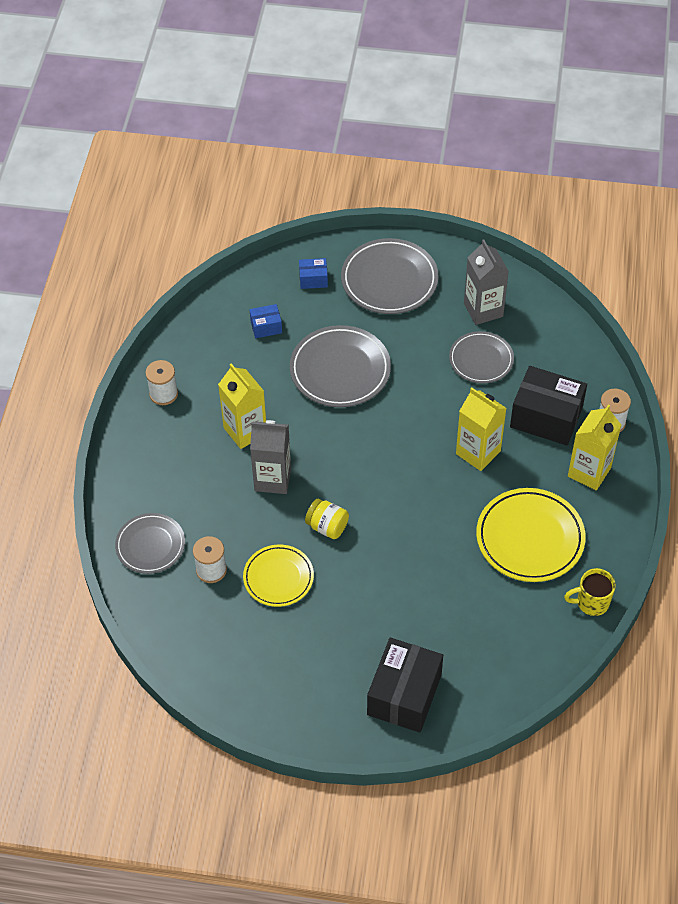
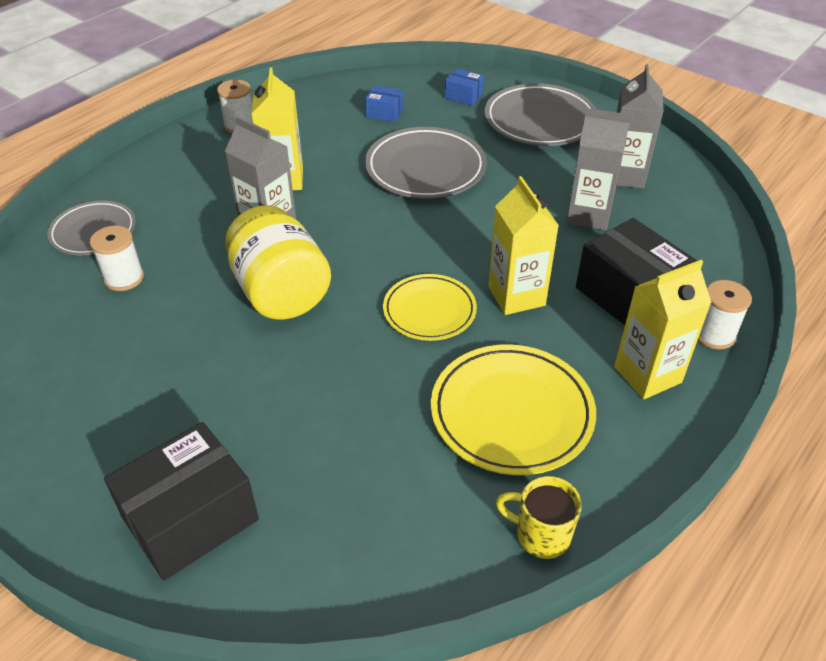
camera: 30 degrees right, 10 degrees down
(278, 577) = (181, 316): yellow plate -> yellow plate (429, 311)
(327, 527) = (281, 292): yellow jar -> yellow jar, size x1.96
(481, 360) = (588, 215): grey plate -> grey carton

